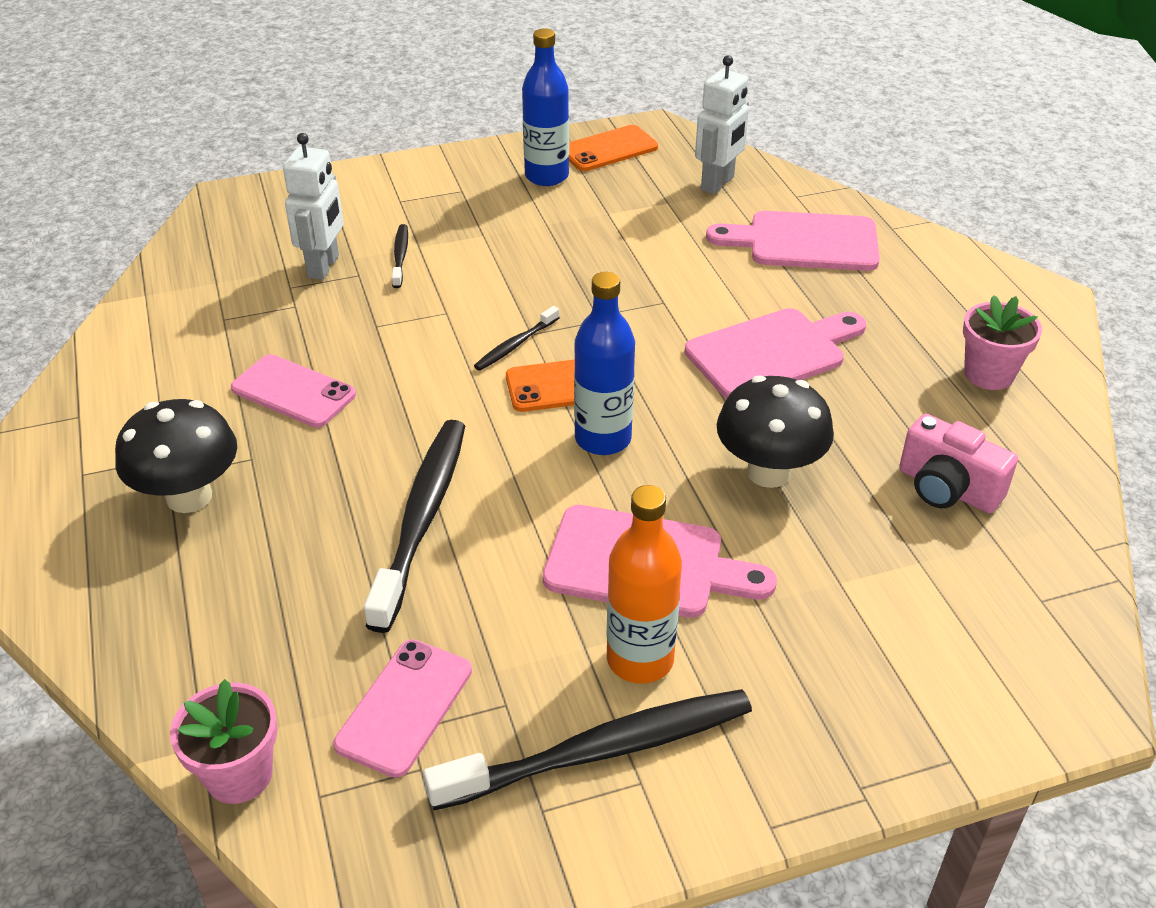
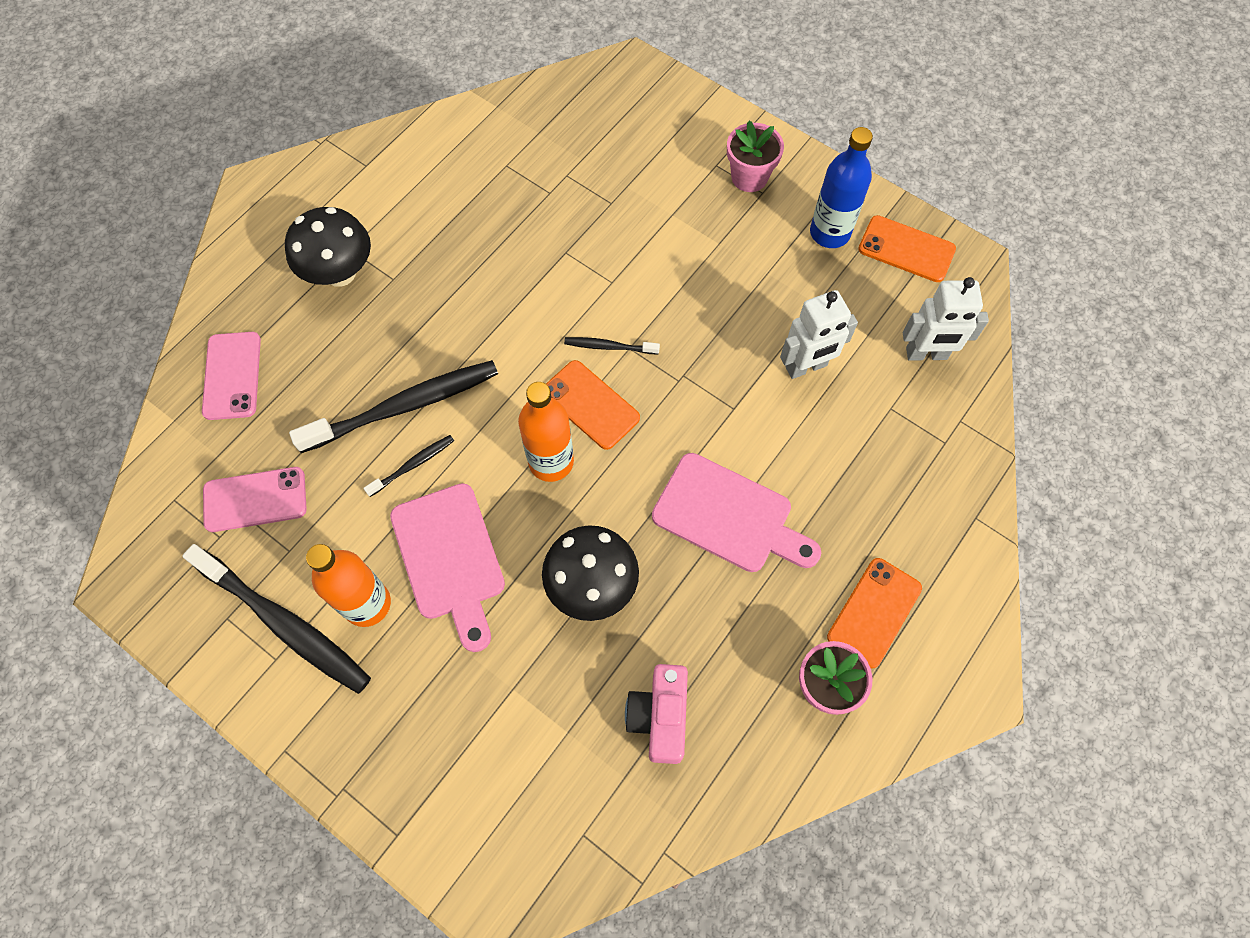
camera: 55 degrees right, 25 degrees up
(239, 774) = (165, 452): pink flower pot -> pink flower pot (749, 177)
(293, 392) = (466, 255): pink phone -> pink phone (232, 376)
(324, 267) = (603, 177): white robot -> white robot (806, 367)
(400, 256) = (651, 212): black toothbrush -> black toothbrush (413, 465)
(603, 439) = (551, 462): blue bottle -> orange bottle
(804, 242) = (896, 462): pink cutting board -> none
(937, 315) = (874, 612): none -> orange phone

